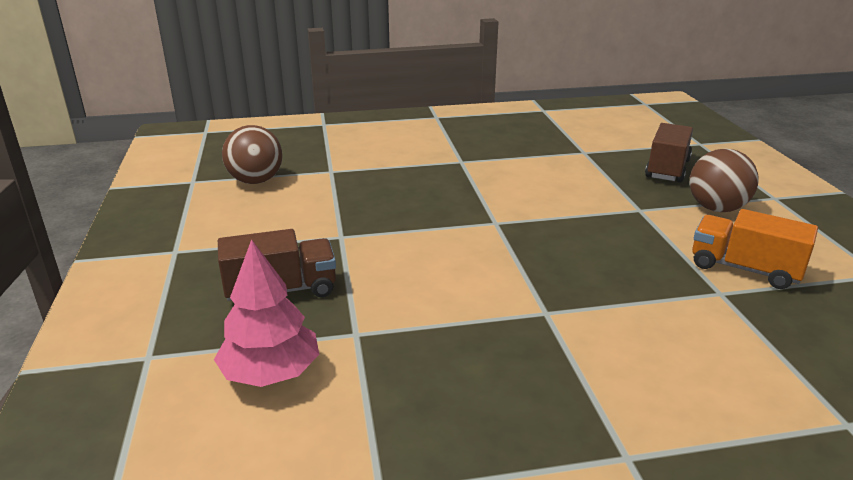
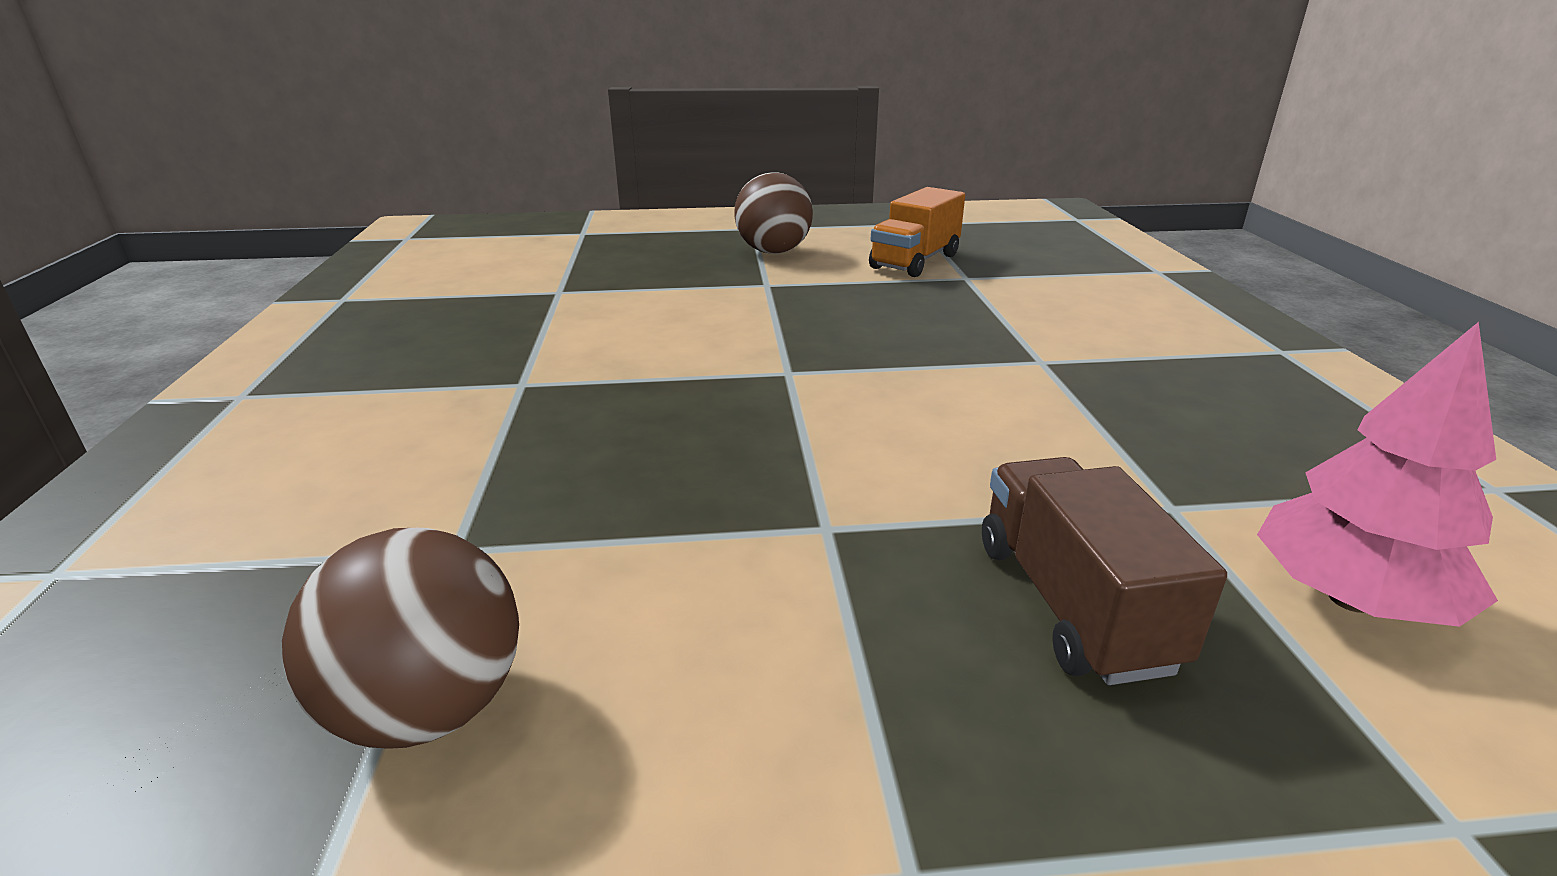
camera: 85 degrees left, 0 degrees up
(667, 169) = (652, 256): brown truck -> none

